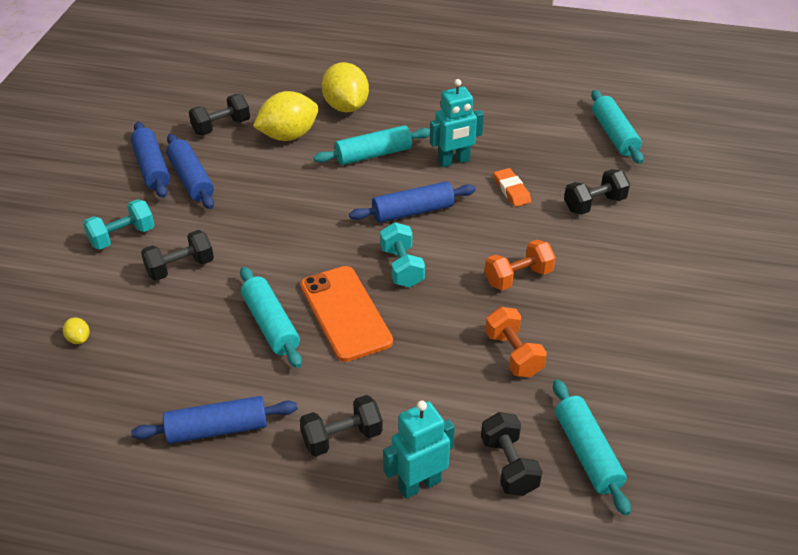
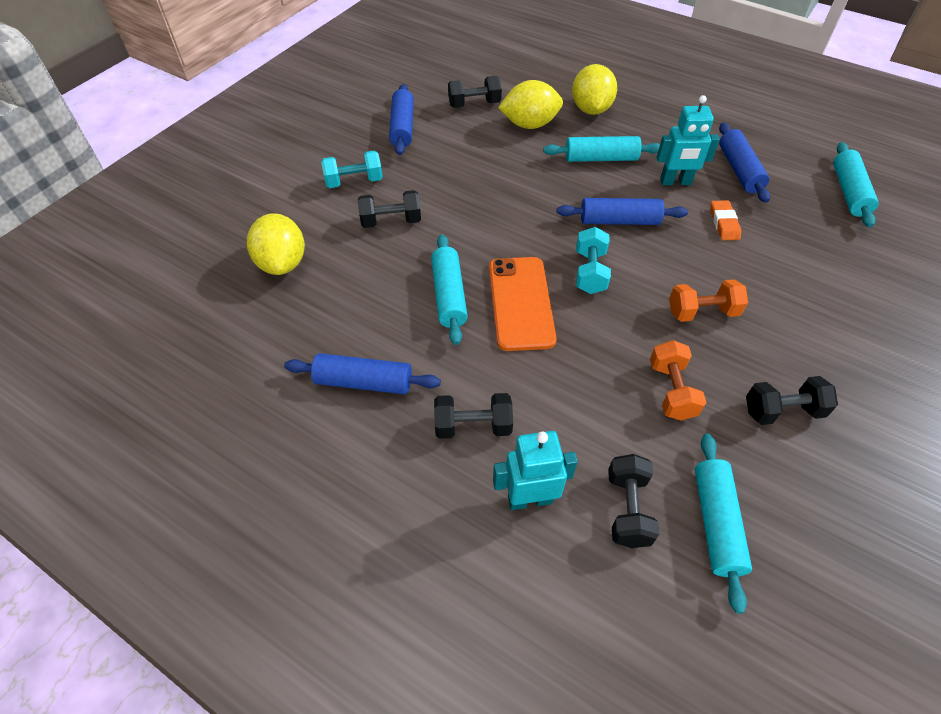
camera: 20 degrees right, 10 degrees up
(78, 339) = (282, 263): yellow lemon -> yellow lemon, size x2.39
(191, 179) = (431, 145): blue rolling pin -> blue rolling pin (739, 170)
(594, 204) = (806, 257): black dumbbell -> black dumbbell (782, 411)

